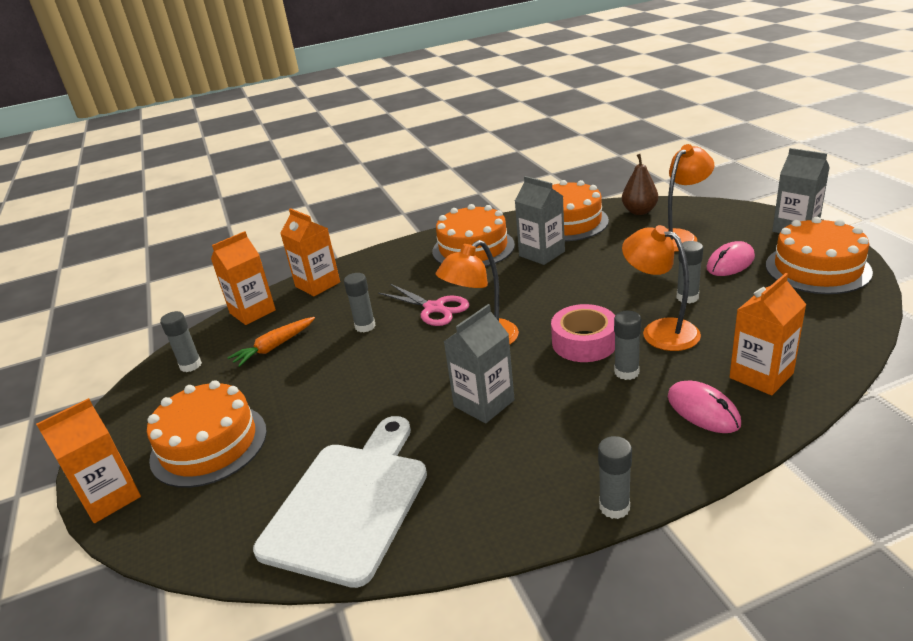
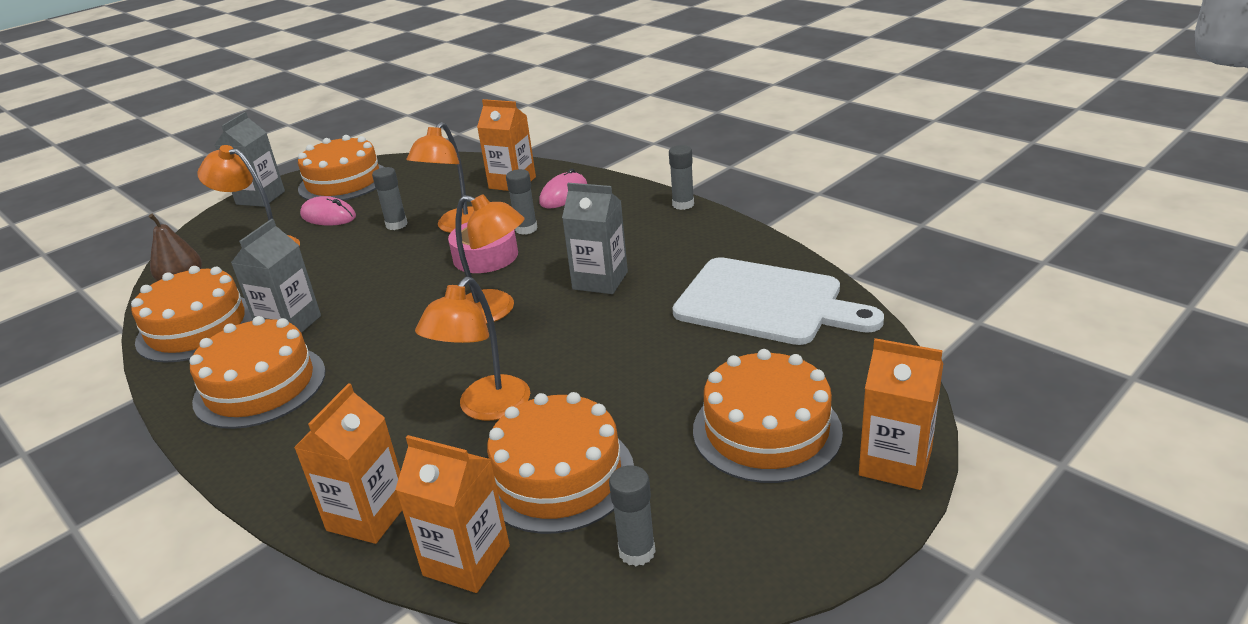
camera: 115 degrees left, 0 degrees up
(274, 347) = (558, 476): orange carrot -> orange cake
(350, 503) = (766, 303): white cutting board -> white cutting board turned 150 degrees counterclockwise
(365, 326) = (486, 408): grey glue stick -> orange lamp
(434, 308) = (432, 366): pink scissors -> none

